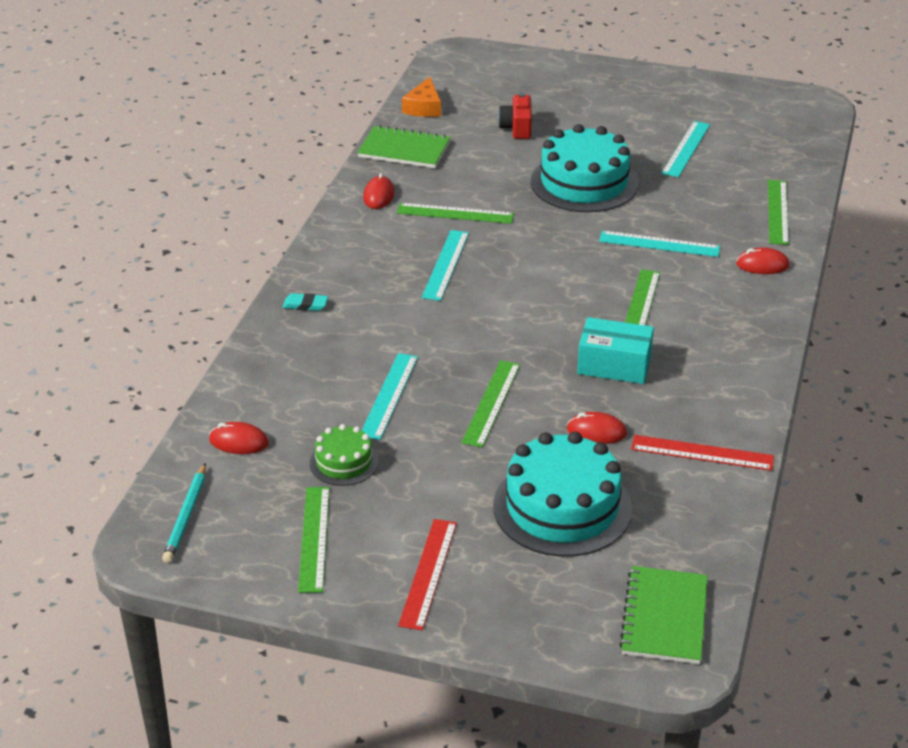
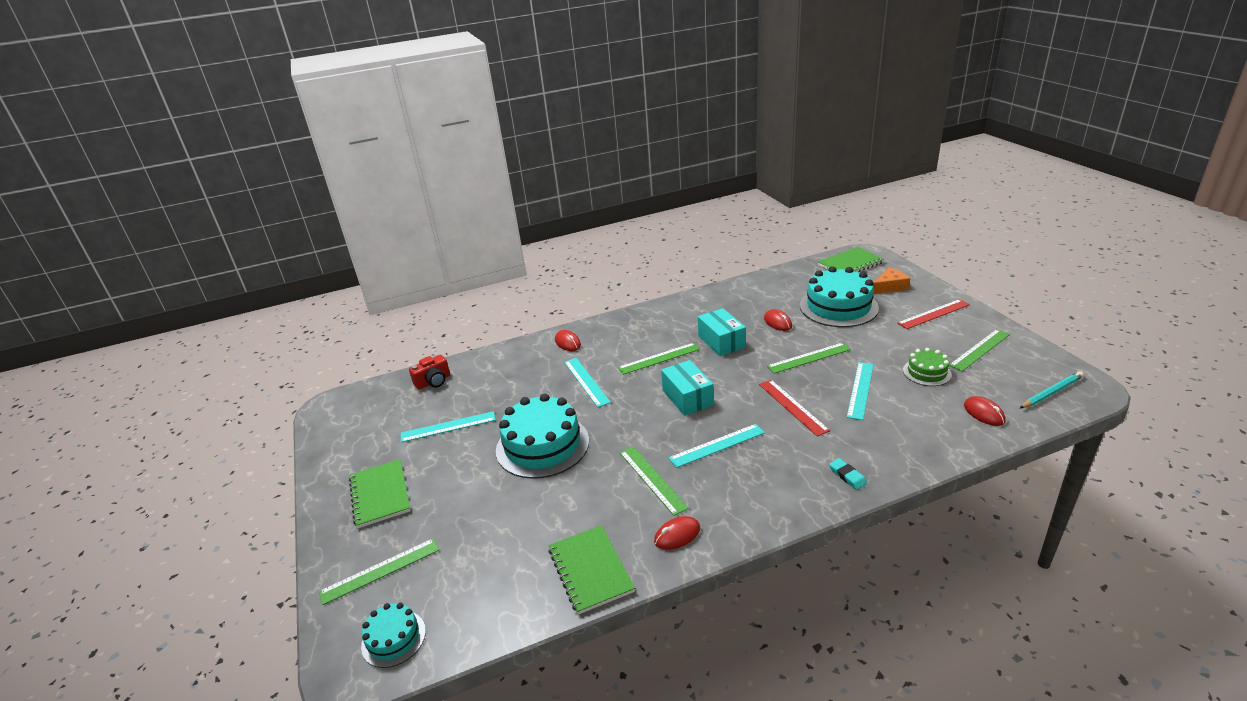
camera: 125 degrees left, 5 degrees down
(389, 395) = (860, 390): turquoise ruler -> turquoise ruler turned 45 degrees counterclockwise
(424, 107) = (499, 611): orange cheese -> orange cheese (890, 286)
(459, 69) = (393, 638): none -> turquoise cake
(517, 128) = (488, 524): red camera -> red camera (433, 381)
(540, 286) = (687, 397): none -> turquoise box
(626, 97) = (380, 495): none -> green notebook
(702, 453) = (747, 295): red ruler -> red ruler (792, 407)
(777, 212) = (501, 361): green ruler -> green ruler (380, 571)

